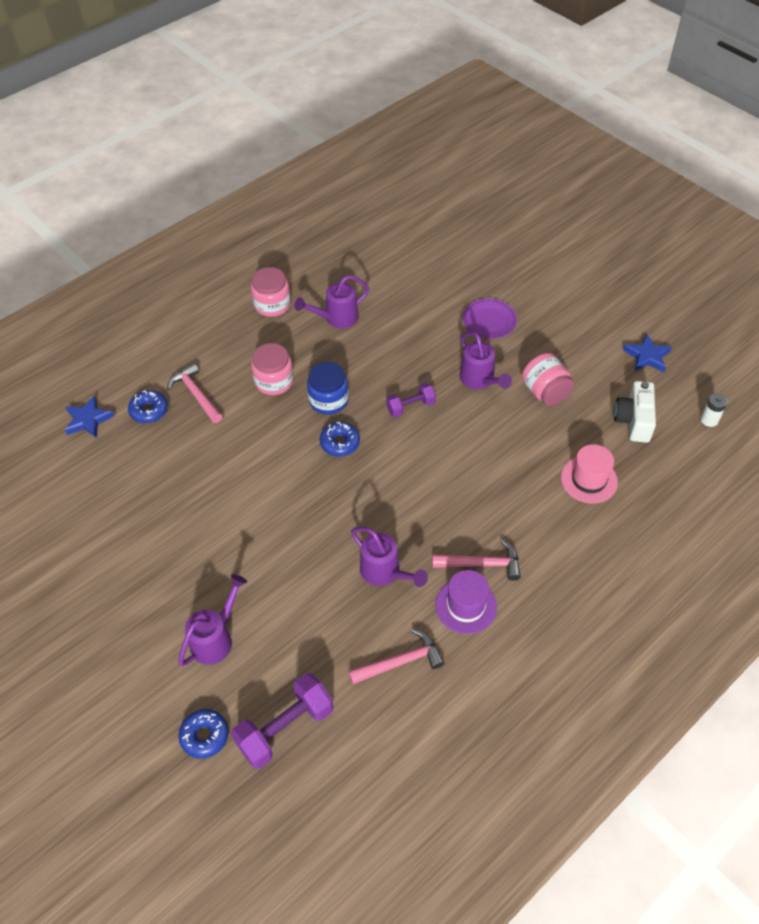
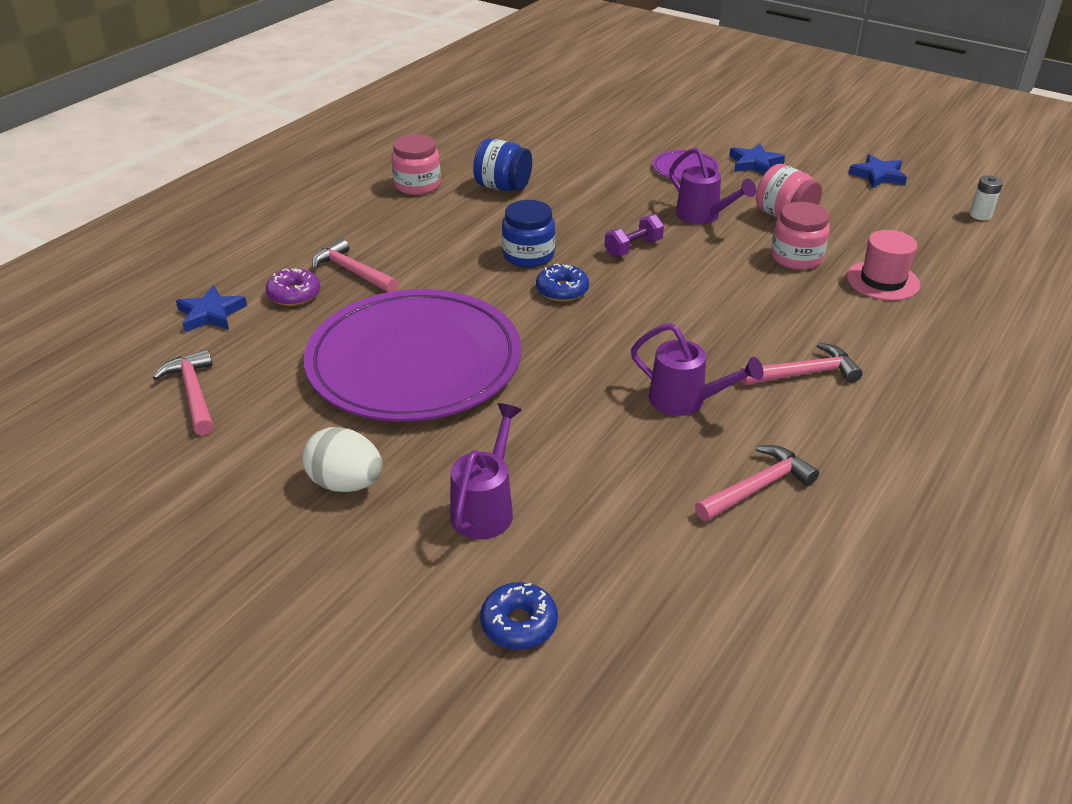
camera: 15 degrees left, 15 degrees down
(59, 495) = (193, 393): none -> pink hammer
(134, 597) = (346, 483): none -> white egg
(149, 411) = (294, 294): blue donut -> purple donut
(211, 495) = (414, 361): none -> purple plate
(274, 381) = (450, 248): pink jar -> pink jar (796, 257)
(285, 728) = (635, 591): purple dumbbell -> none
(336, 318) = (503, 187): purple watering can -> blue jar
(466, 606) = (808, 416): purple hat -> none
(550, 324) = (754, 163): none -> blue star
(634, 420) = (899, 226): white camera -> none

